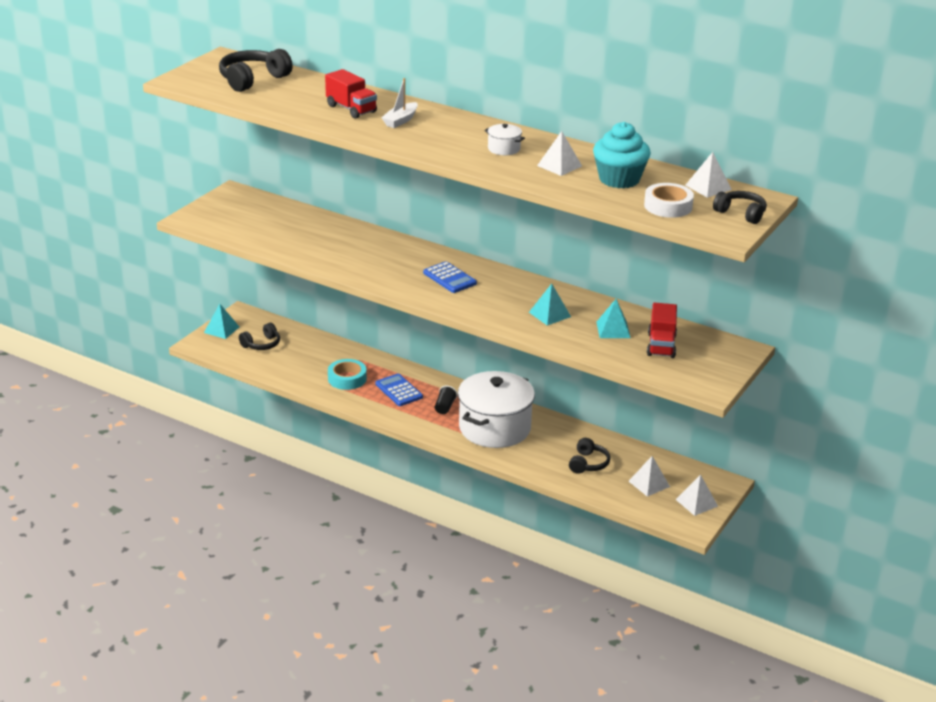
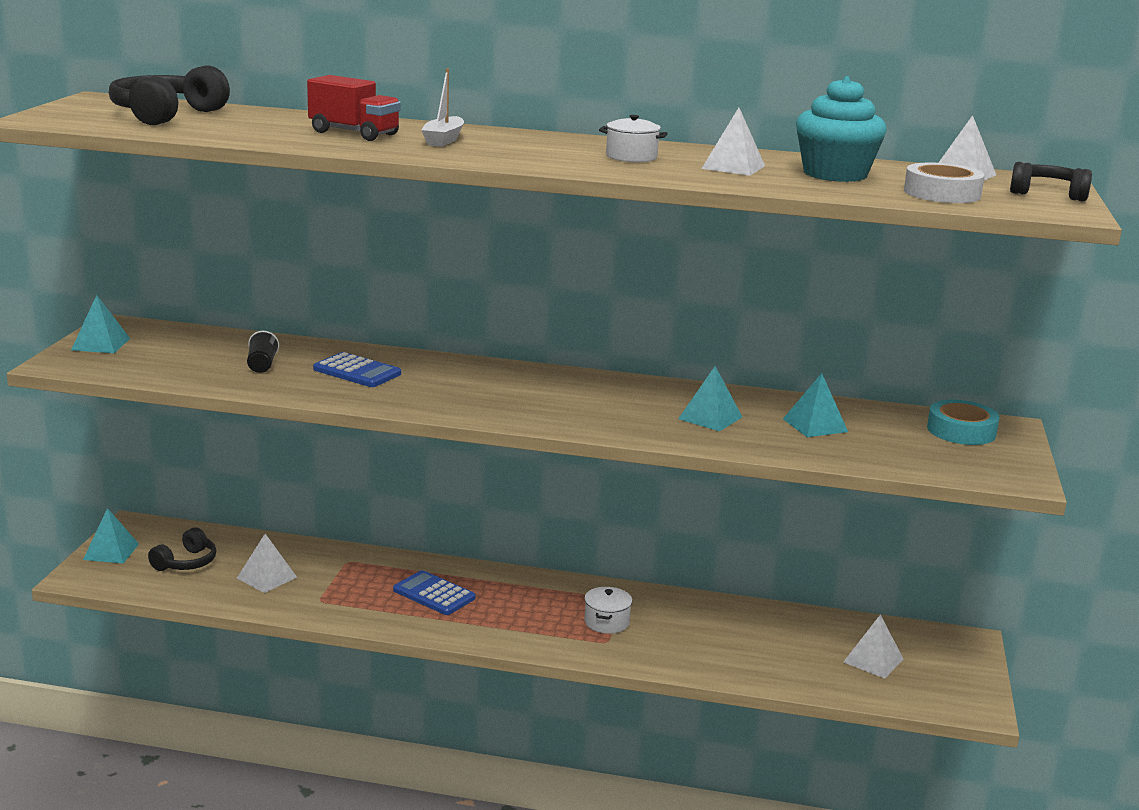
camera: 20 degrees left, 10 degrees down
(217, 206) = (100, 344): none -> turquoise pyramid
(347, 379) = (345, 590): turquoise tape -> turquoise tape (961, 431)
(445, 407) = (516, 605): black cup -> black cup (262, 365)
(449, 278) = (527, 392): blue calculator -> blue calculator (357, 372)
(494, 428) = (606, 622): white pot -> white pot, size x0.41
(588, 463) = (771, 648): black headphones -> none
(661, 345) = (898, 435): red truck -> none
(696, 503) = (955, 674): white pyramid -> white pyramid (267, 577)

